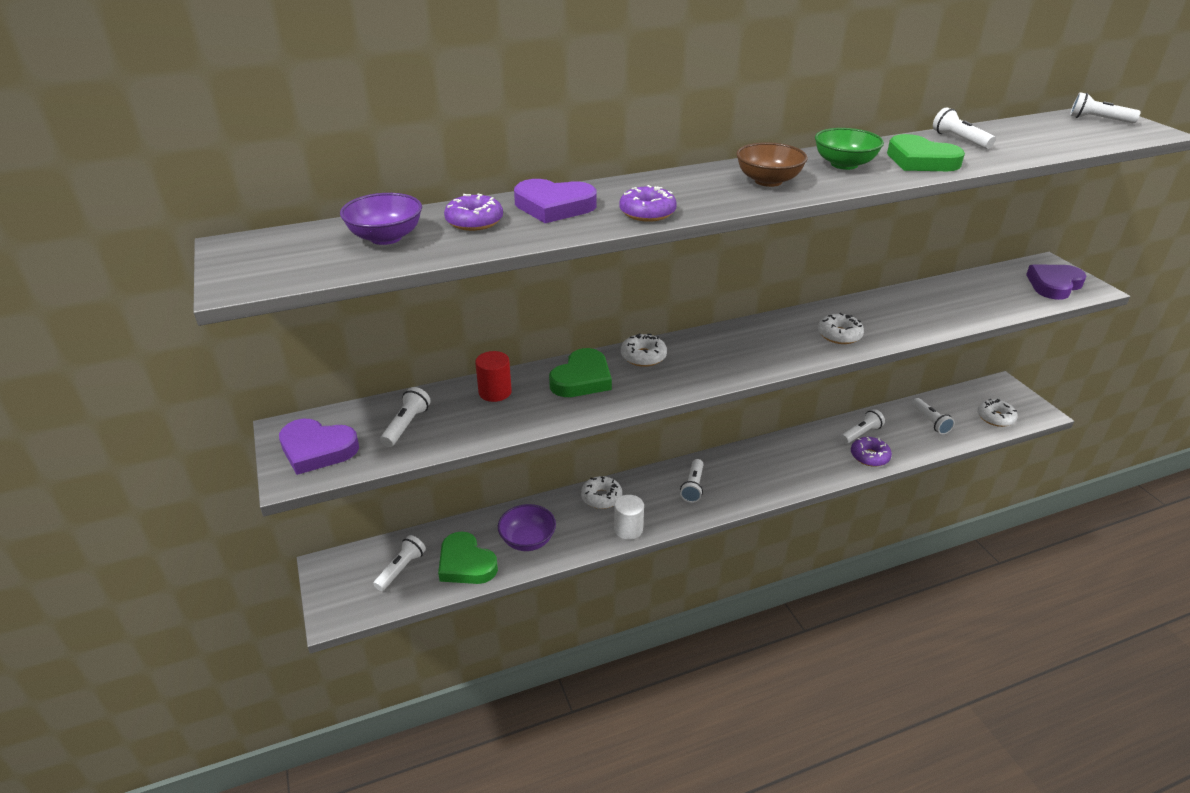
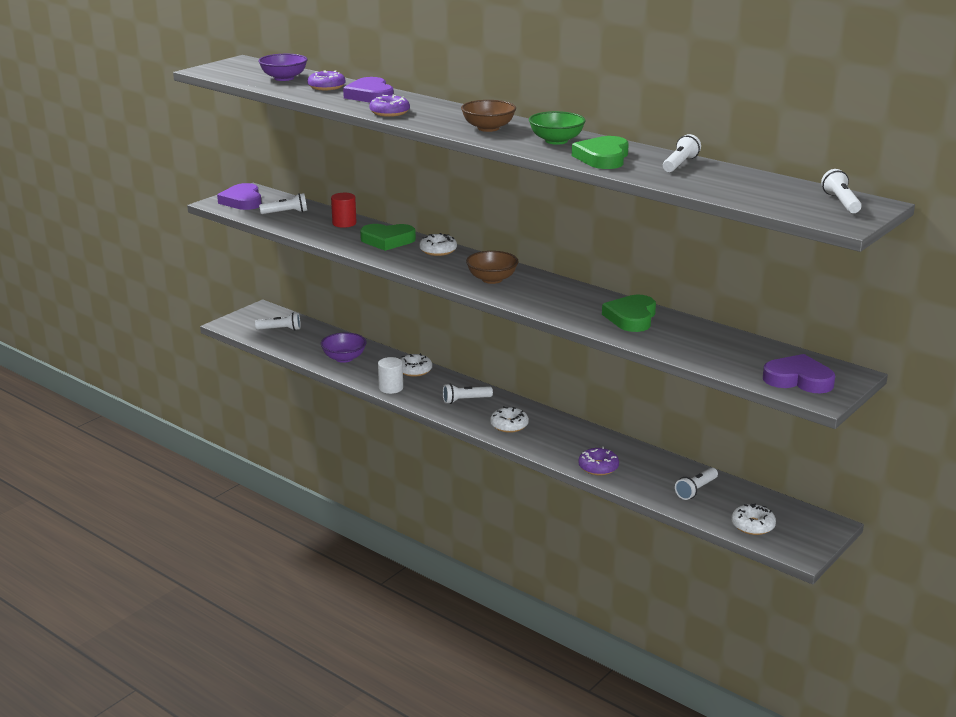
camera: 60 degrees right, 10 degrees down
(466, 563) = (303, 346): green heart -> green heart (631, 317)
(751, 350) = (492, 279): none -> brown bowl
(839, 335) = (557, 304): white donut -> white donut (509, 425)
(861, 434) = (629, 458): white flashlight -> none

